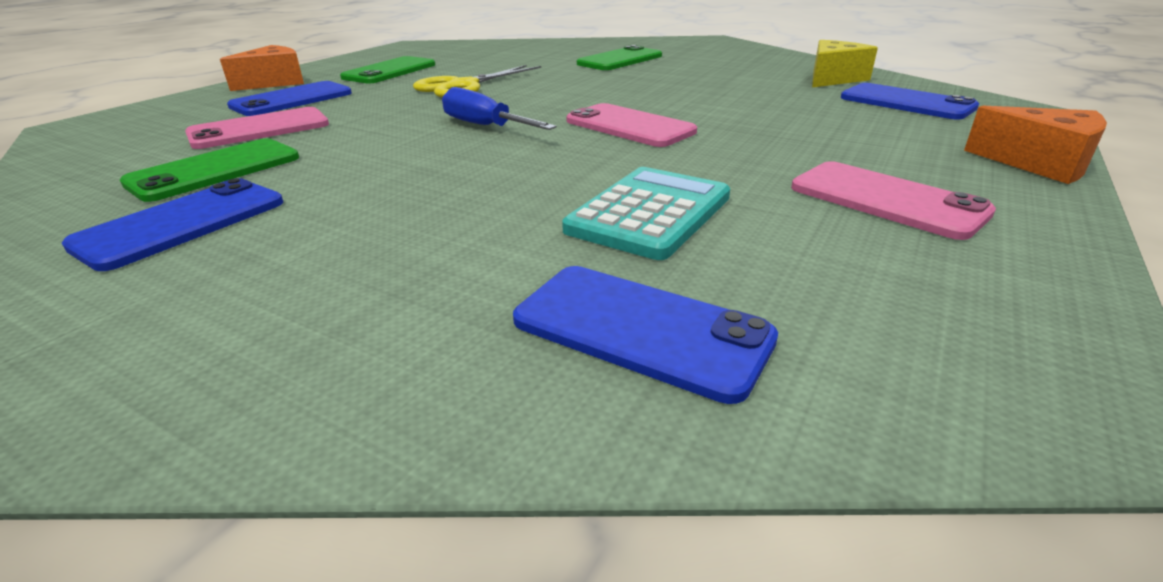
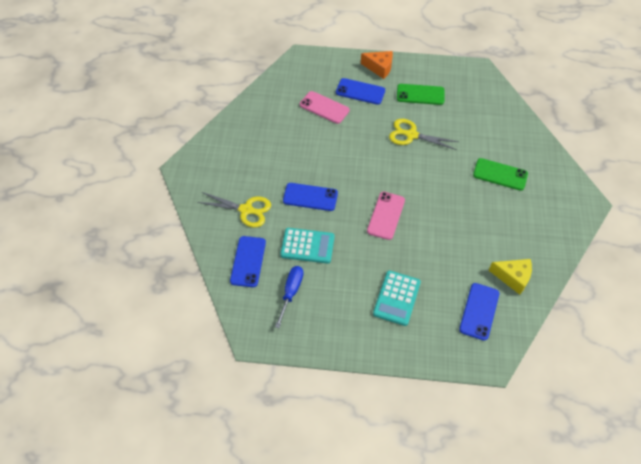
camera: 65 degrees right, 25 degrees up
(182, 223) = (253, 145): blue phone -> blue phone (310, 197)
(215, 170) = (286, 124): green phone -> none
(404, 285) = (246, 210): none -> yellow scissors
(485, 126) = (362, 170): blue screwdriver -> blue screwdriver (291, 293)
(867, 150) = (397, 298): none -> turquoise calculator
(886, 200) = (347, 305): pink phone -> none
(1039, 164) = (408, 354): orange cheese -> none

